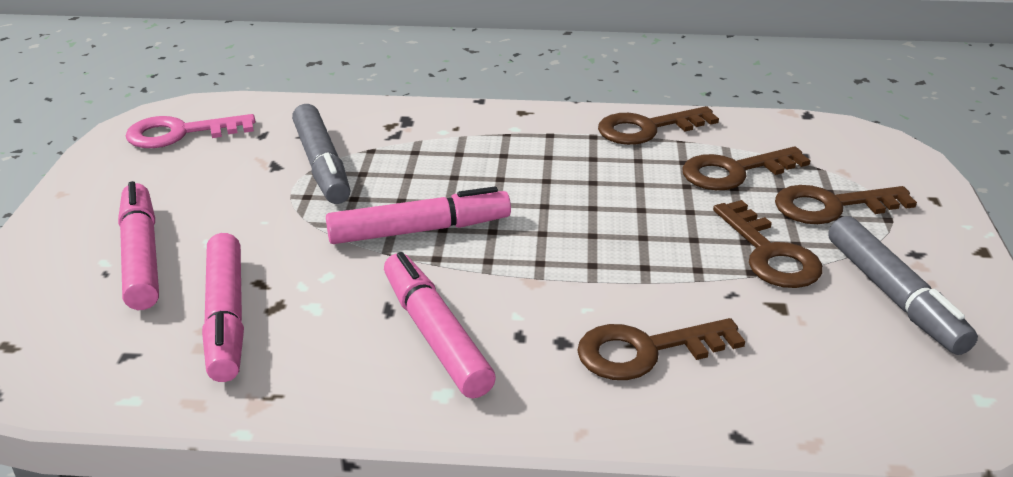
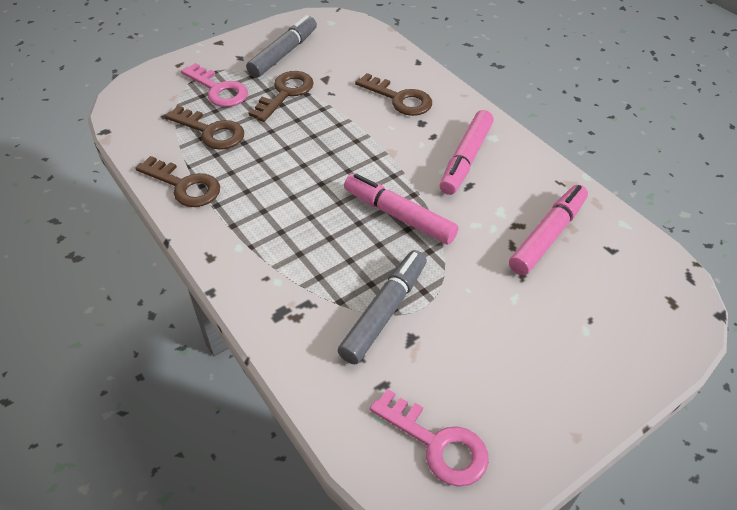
camera: 130 degrees left, 15 degrees up
(141, 256) = (561, 316): pink marker -> none
(832, 206) = (218, 90): brown key -> pink key

